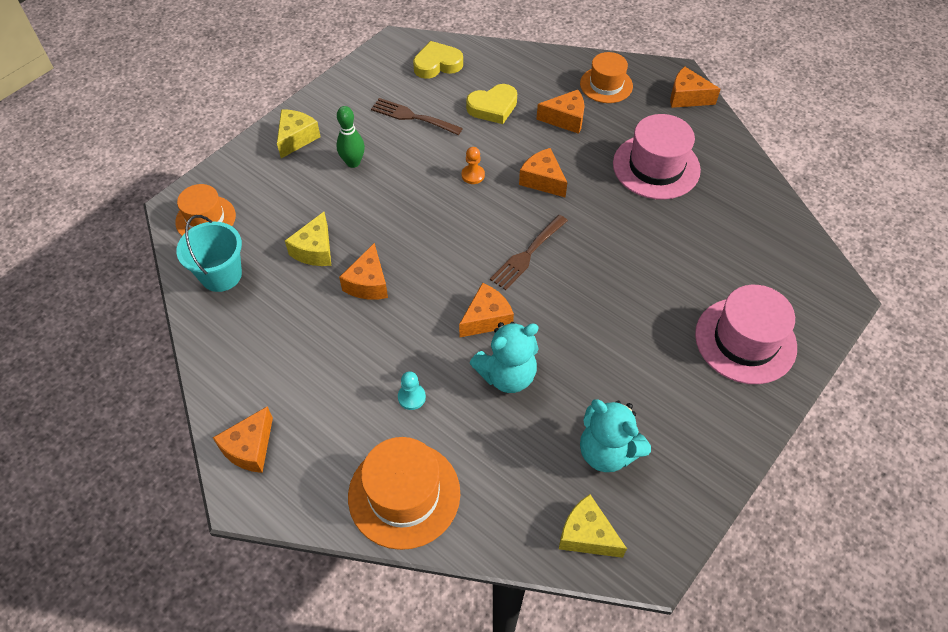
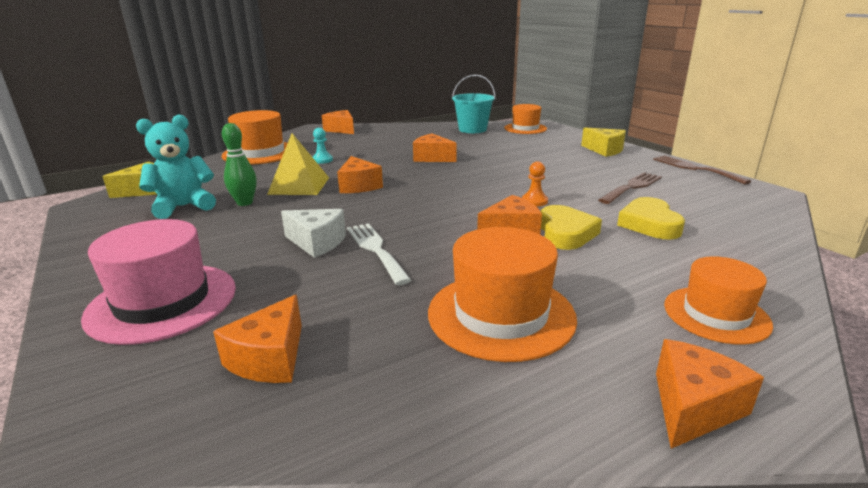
camera: 110 degrees right, 30 degrees down
(315, 250) = (477, 148): yellow cheese -> none
(353, 162) = (569, 163): green bowling pin -> green bowling pin (245, 203)
(437, 64) = (731, 206): yellow heart -> yellow heart (565, 233)
(507, 375) = (299, 185): turquoise teddy bear -> yellow pyramid
(527, 254) = (411, 209): brown fork -> brown fork (695, 169)
(565, 119) = (624, 264): orange cheese -> orange cheese (270, 358)
(613, 251) = (375, 250): none -> white fork
(621, 294) = (317, 242): none -> white cheese
(656, 167) = (501, 314): pink hat -> orange hat

